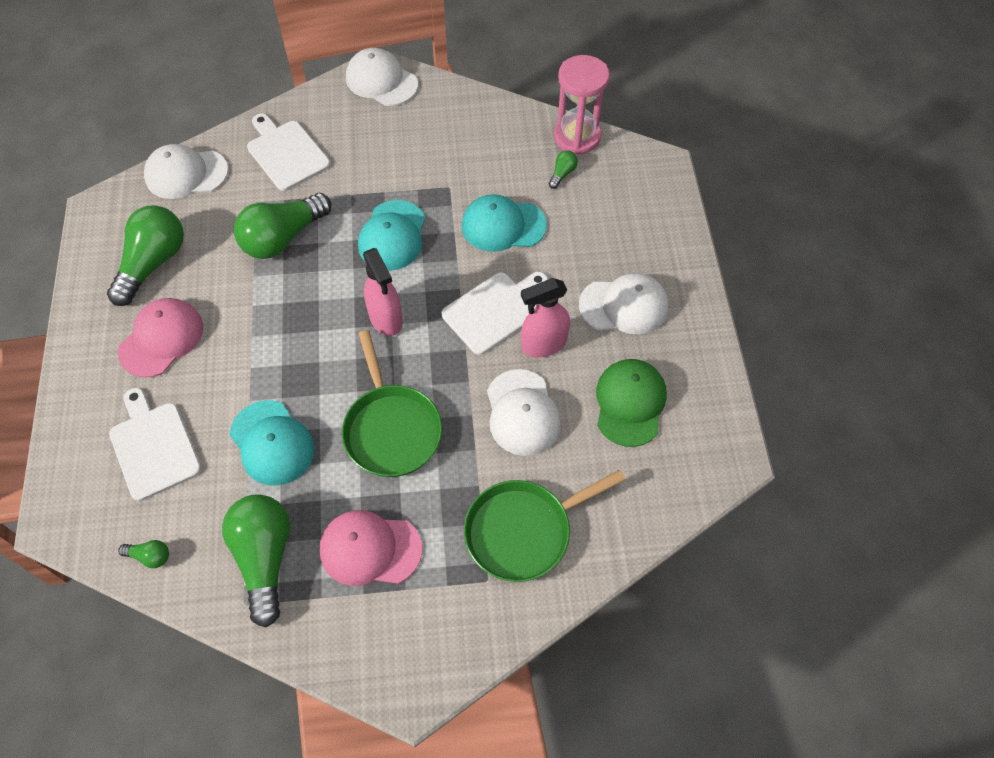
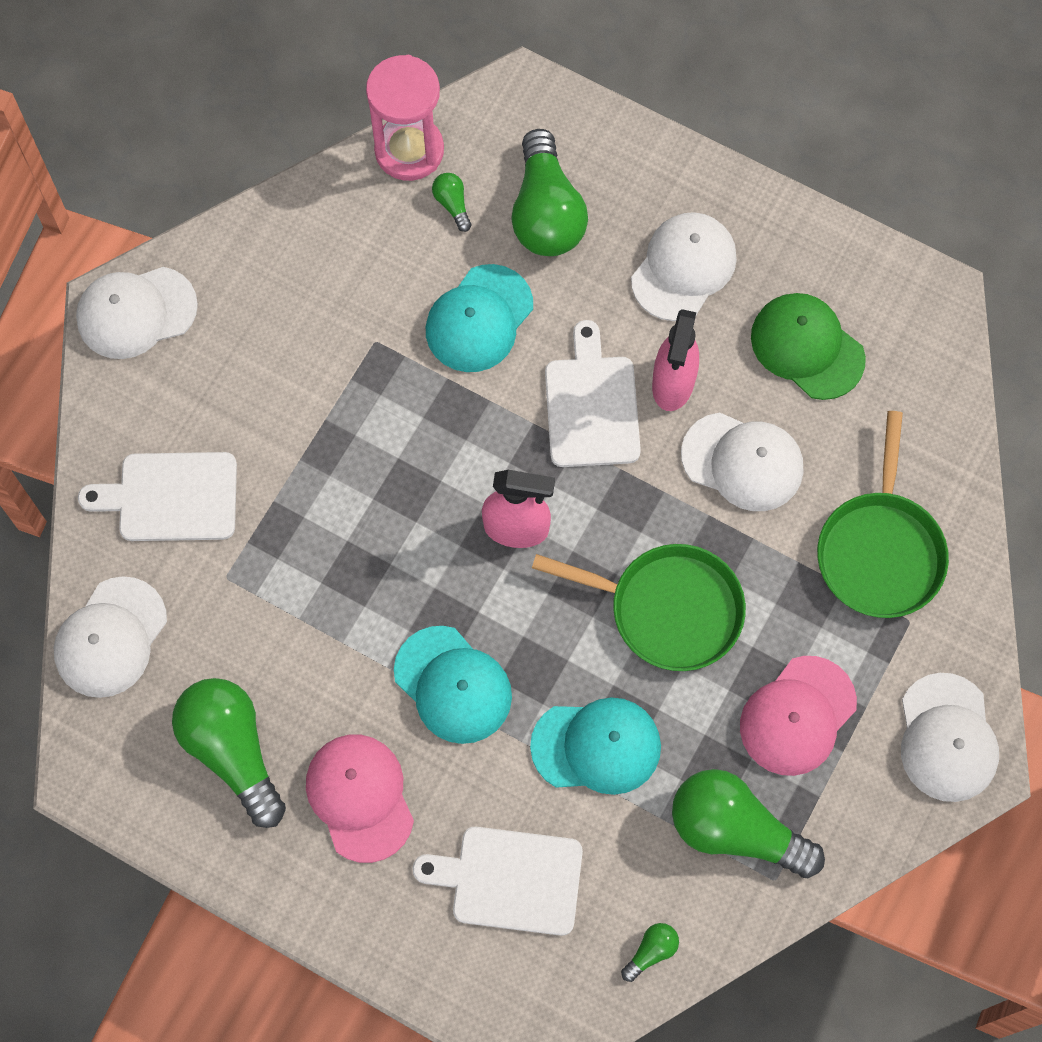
camera: 55 degrees left, 10 degrees up
(283, 238) = (308, 576): green light bulb -> green light bulb (546, 212)
(392, 236) = (401, 450): turquoise cap -> turquoise cap (453, 685)
(418, 657) = (947, 738): none -> white cap

